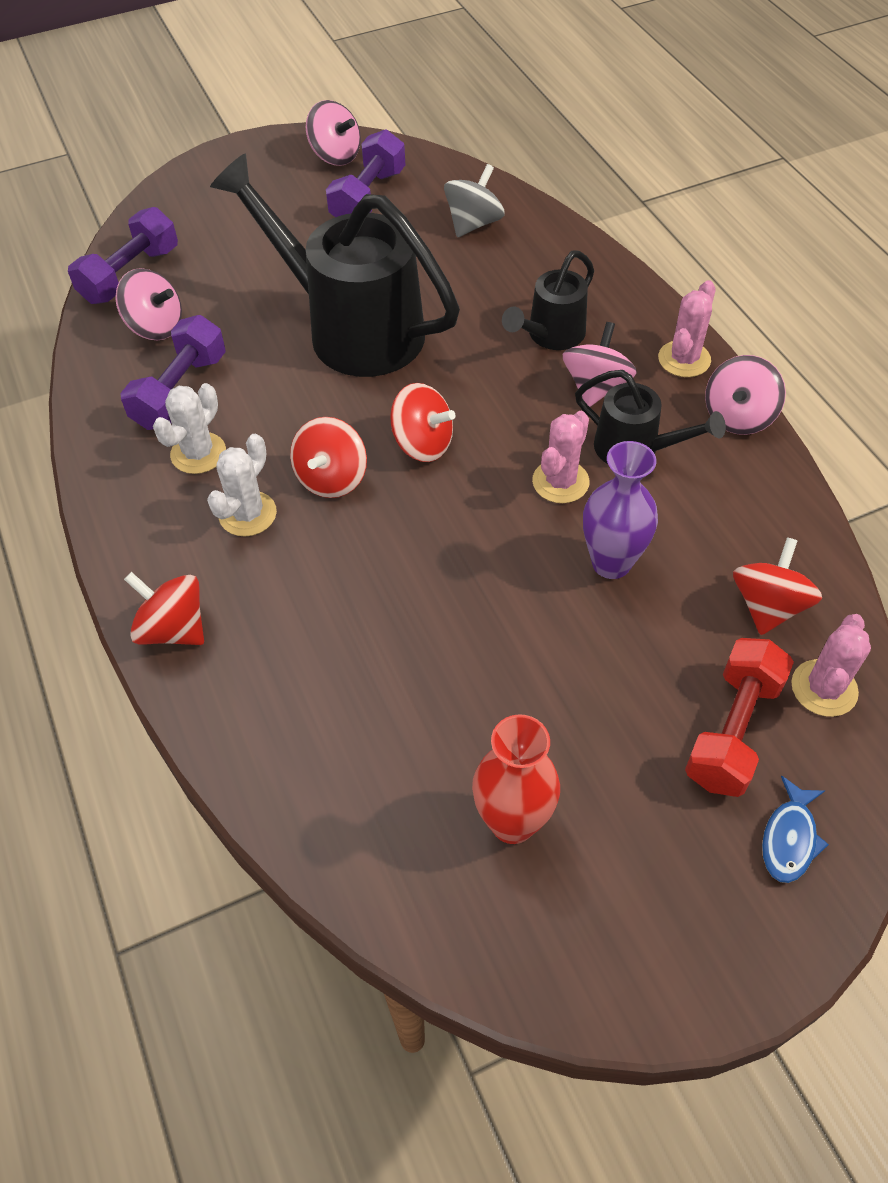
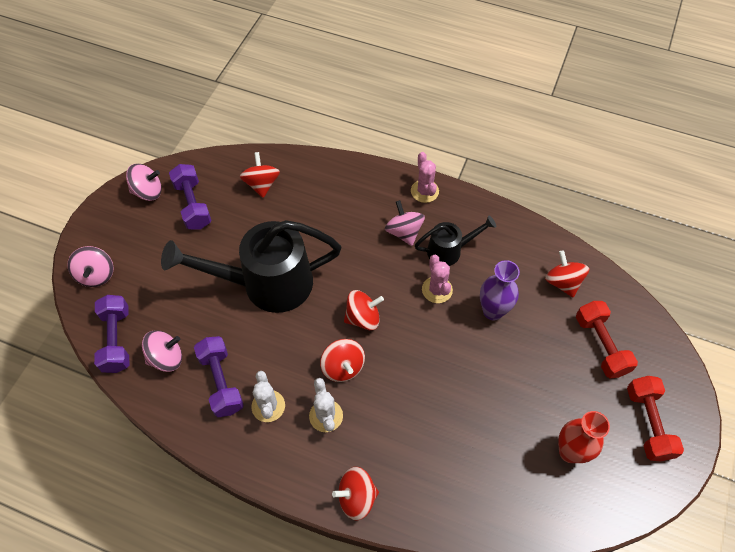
camera: 45 degrees left, 5 degrees up
(473, 224) = (262, 184): grey spinning top -> red spinning top
(551, 335) = (359, 220): black watering can -> none
(686, 894) = (648, 423): none -> red dumbbell
(738, 416) = (471, 204): pink spinning top -> pink spinning top (96, 275)
(789, 838) = (656, 371): blue fish -> none
(824, 688) = (611, 301): pink cactus -> none

